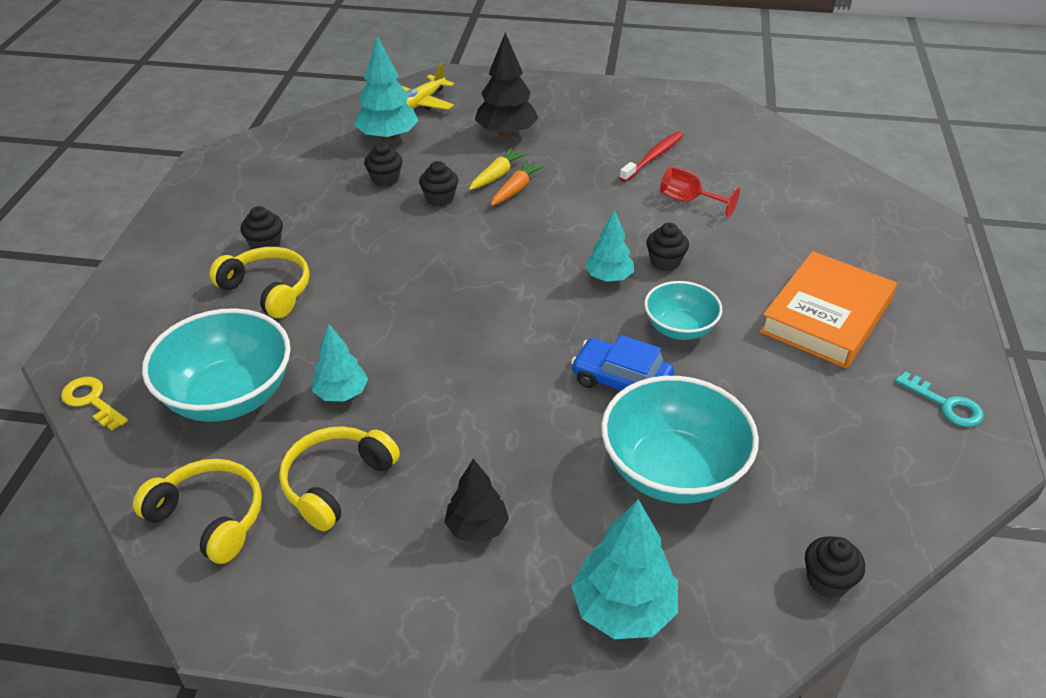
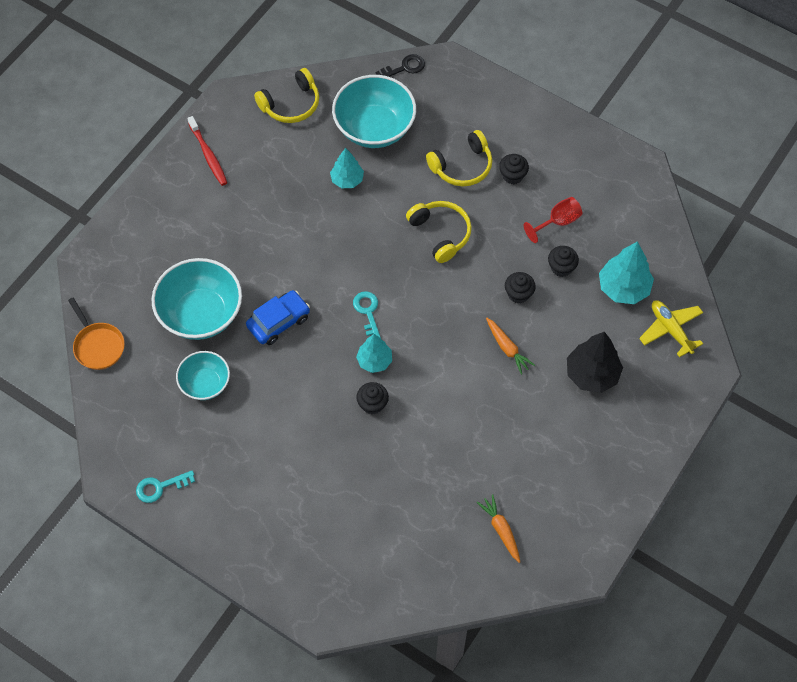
camera: 115 degrees right, 20 degrees up
(92, 401) = (404, 68): yellow key -> black key
(336, 482) = (283, 160): yellow headphones -> yellow headphones (441, 233)
(477, 528) = (219, 210): black tree -> none
(497, 175) = (532, 343): yellow carrot -> none
(546, 304) = (368, 312): none -> turquoise key
(623, 609) = (138, 251): turquoise tree -> none
(653, 157) = (505, 467): red toothbrush -> red toothbrush (208, 155)
(679, 328) = (304, 377): turquoise bowl -> turquoise bowl (205, 384)
(688, 201) = (435, 459): red goblet -> red goblet (558, 222)
(720, 144) = (501, 530): none -> orange carrot
(826, 316) = (267, 472): orange book -> none
(827, 580) = (98, 346): black cupcake -> orange pan

